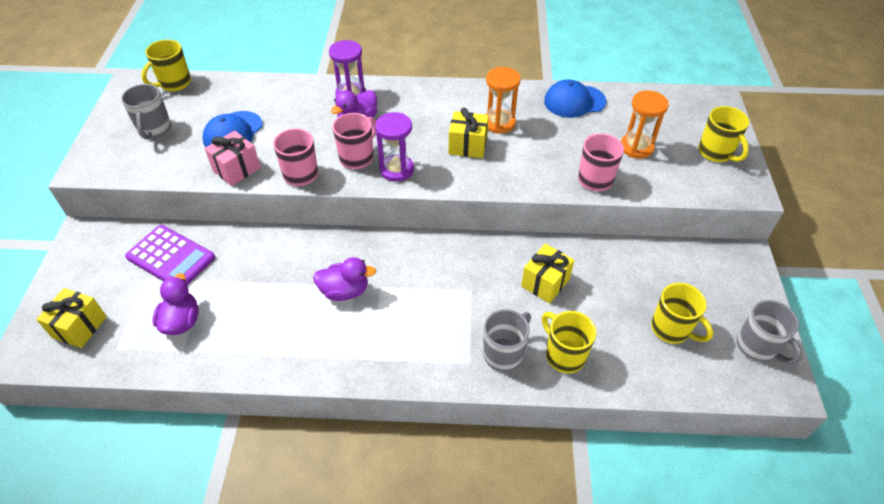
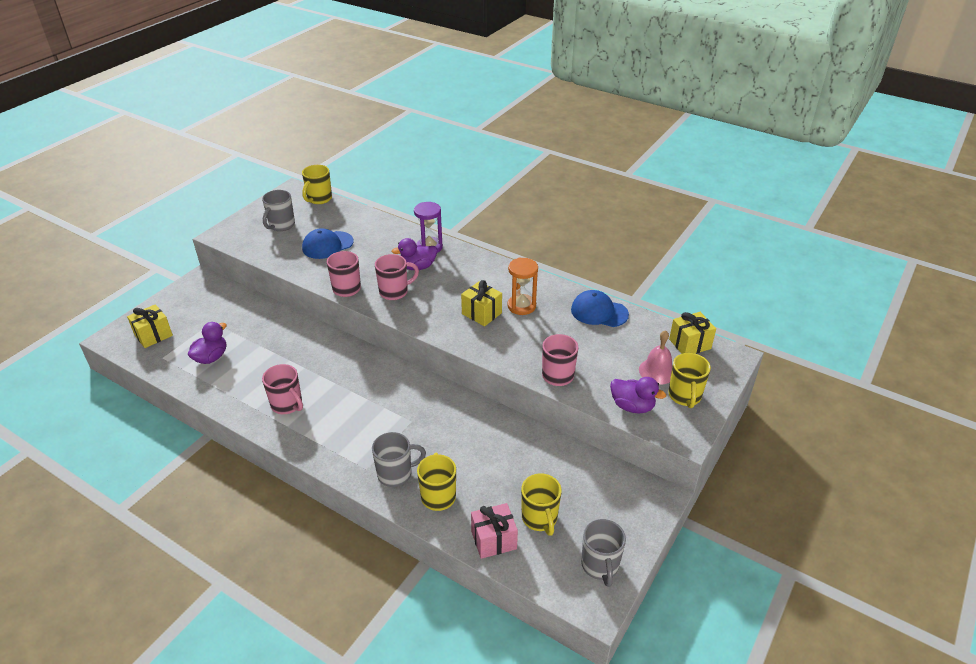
camera: 30 degrees right, 10 degrees down
(171, 257) = (237, 315): purple calculator -> none
(174, 83) = (319, 199): yellow mug -> yellow mug turned 45 degrees counterclockwise
(236, 169) = (309, 270): pink gift -> pink gift (493, 540)
(323, 335) = (287, 405): none -> pink mug
(345, 291) = (325, 383): purple duck -> purple duck (632, 406)
(396, 169) = (414, 310): purple hourglass -> none
(545, 283) = (471, 441): yellow gift -> yellow gift (690, 344)
(636, 147) = (617, 365): orange hourglass -> none
(673, 138) = (657, 371): none -> pink bell

